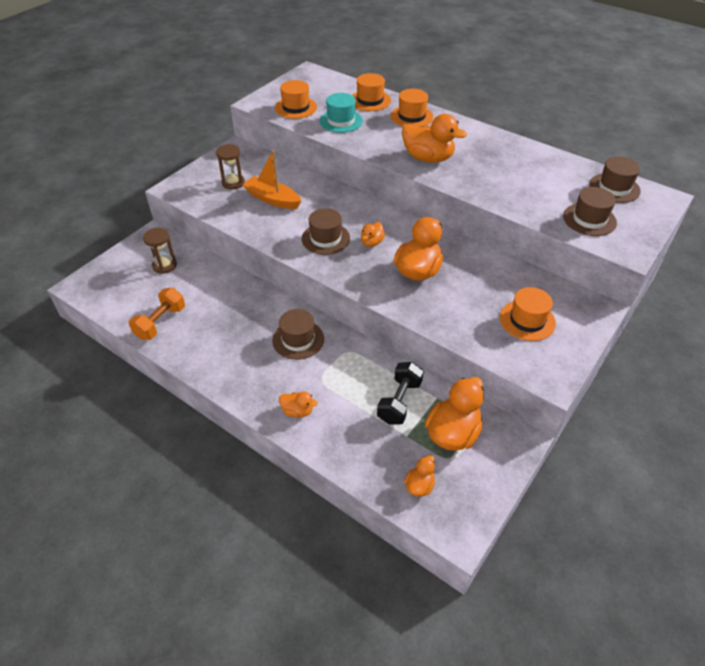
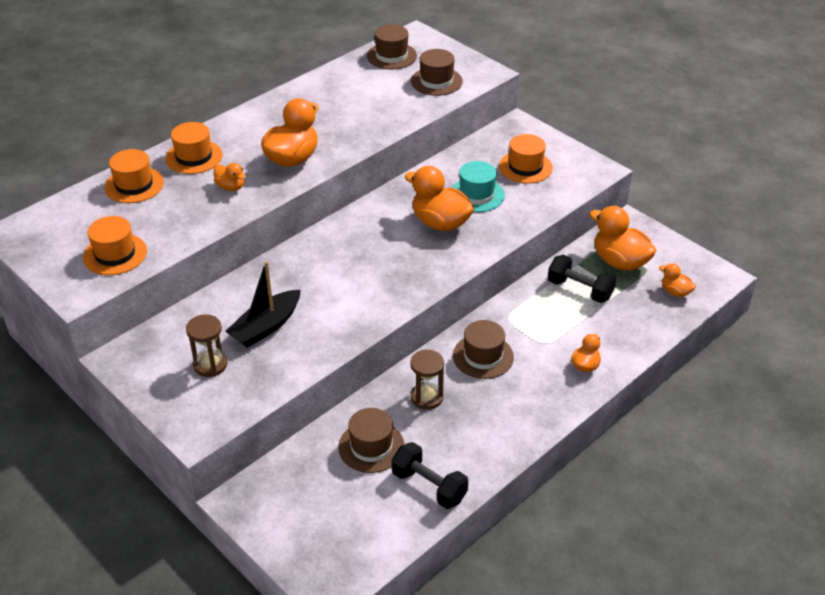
camera: 80 degrees left, 5 degrees down
(160, 323) = (429, 486): orange dumbbell -> black dumbbell
(164, 265) = (313, 484): brown hourglass -> brown hourglass (426, 397)
(272, 199) = (266, 327): orange boat -> black boat
(325, 238) = (364, 286): brown hat -> brown hat (371, 446)
(341, 121) = (174, 216): turquoise hat -> turquoise hat (476, 195)
(372, 242) = (383, 250): orange duck -> orange duck (231, 187)

